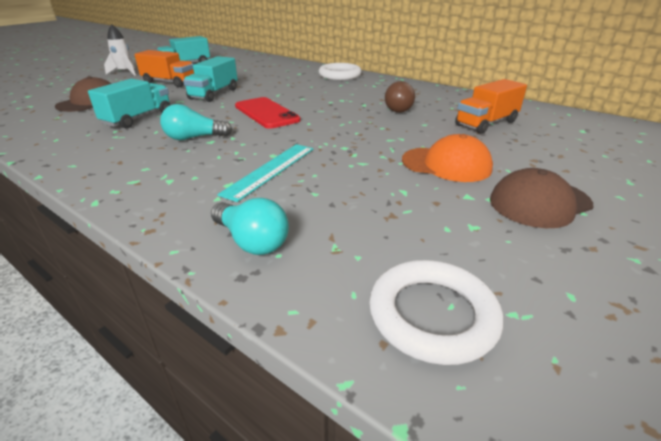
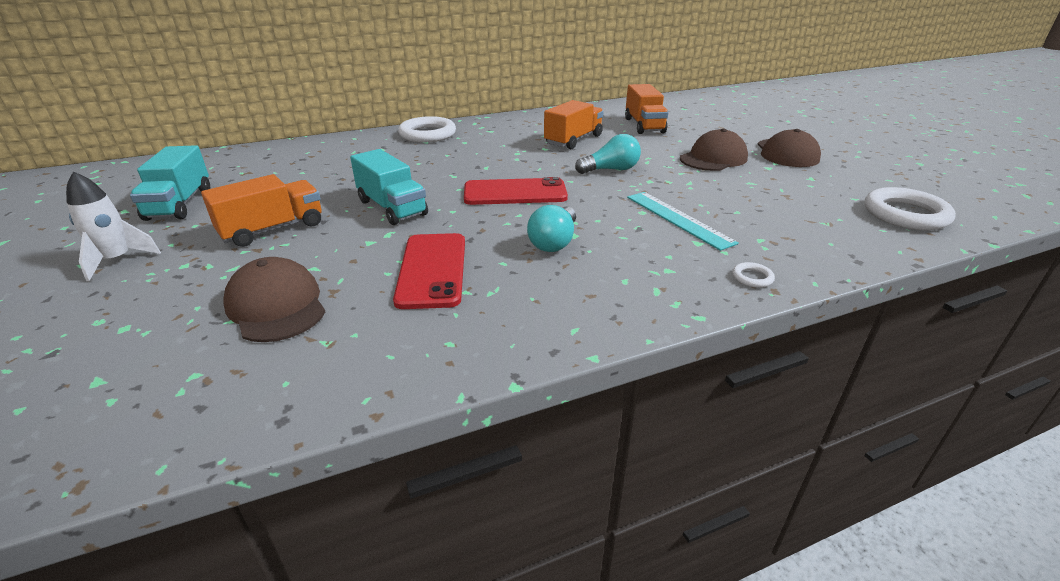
camera: 60 degrees left, 0 degrees up
(138, 118) = (432, 270): turquoise truck -> red phone
(170, 216) = (752, 278): none -> white ring
(252, 241) = (809, 249): turquoise light bulb -> turquoise light bulb (611, 170)
(397, 108) = (573, 140): brown light bulb -> orange truck
(446, 164) = (713, 158): orange cap -> brown cap

